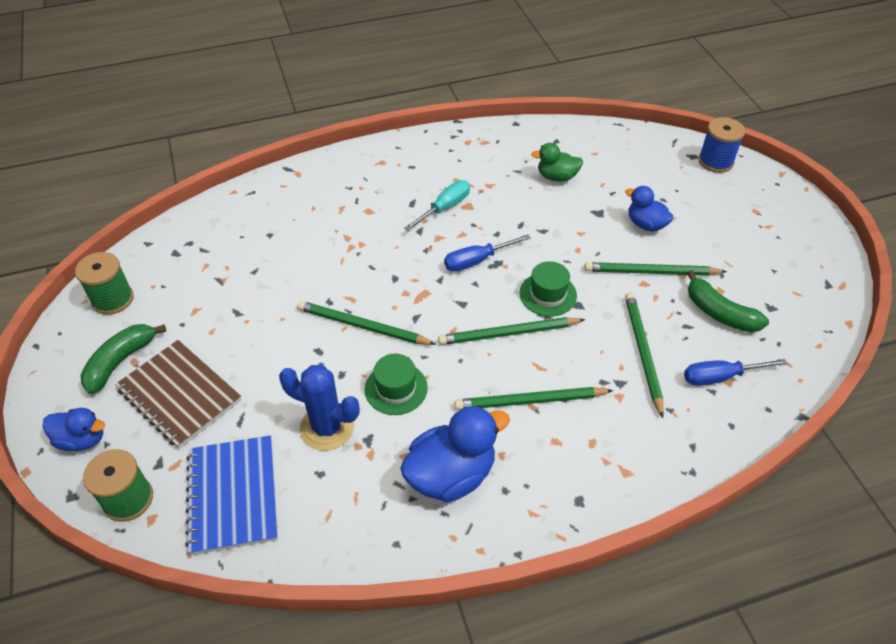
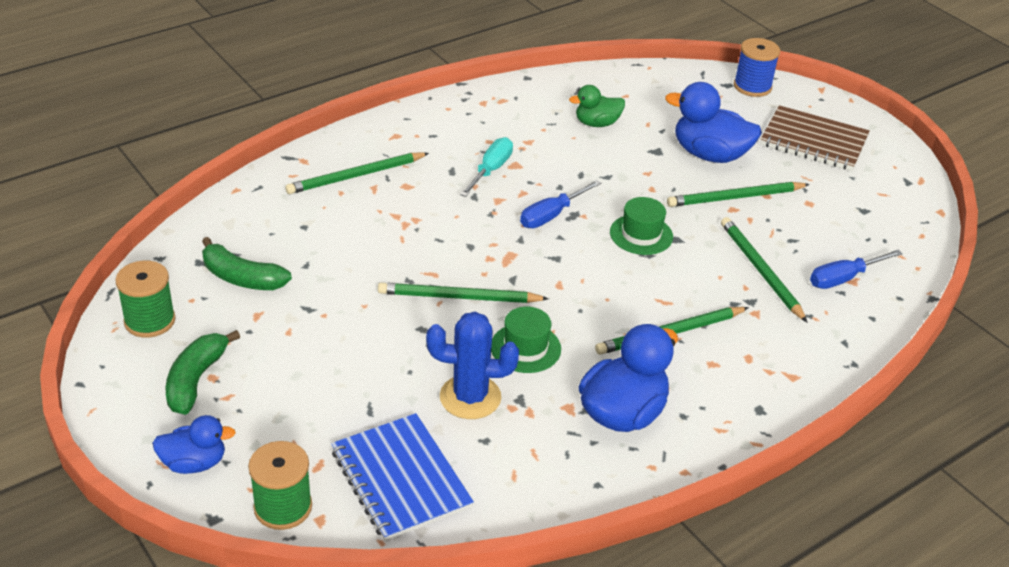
camera: 20 degrees left, 10 degrees down
(179, 395) = (286, 399): brown notebook -> brown notebook (813, 141)
(508, 333) = (618, 277): green pencil -> green pencil (356, 176)
(646, 224) = (709, 155): blue duck -> blue duck, size x1.67
(719, 313) = (817, 223): green banana -> green banana (241, 278)

